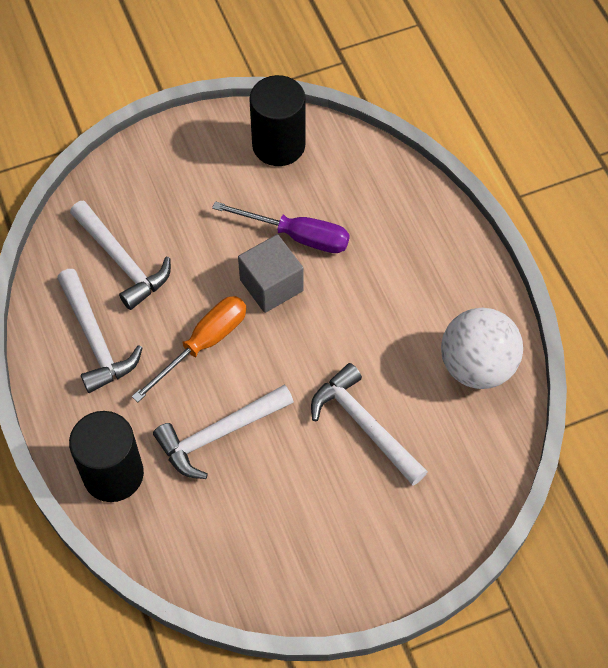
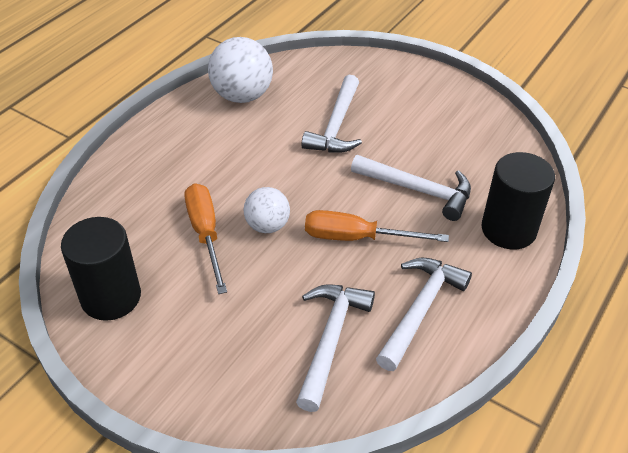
camera: 125 degrees left, 15 degrees down
(271, 285) = (267, 226): grey cube -> white ball
(297, 236) = (206, 234): purple screwdriver -> orange screwdriver

